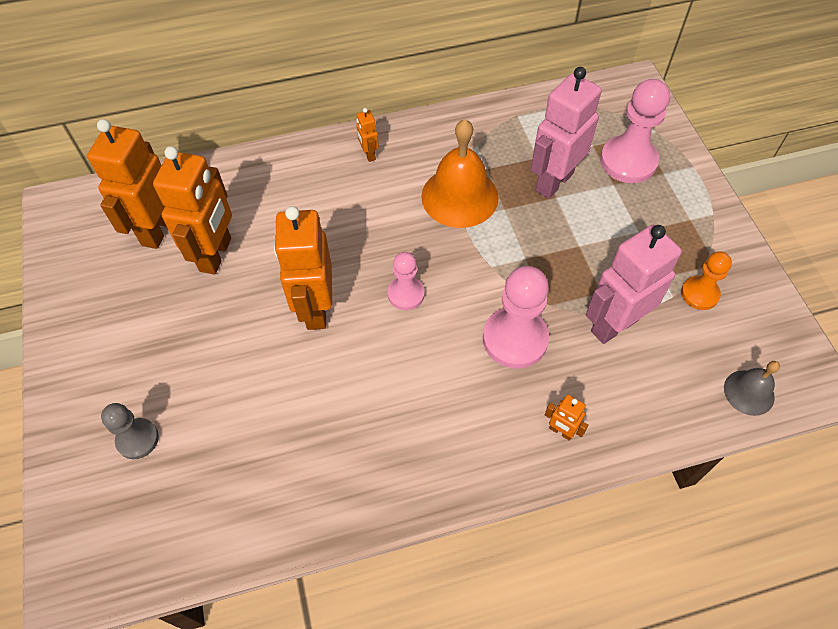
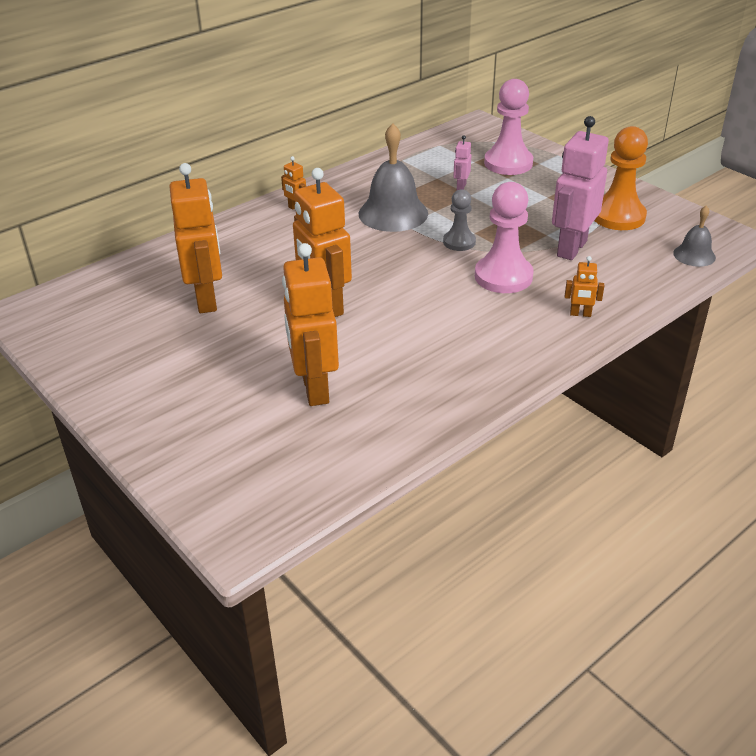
camera: 25 degrees left, 20 degrees down
(137, 439) = (227, 428): grey pawn -> grey pawn (459, 242)
(157, 229) = (137, 300): orange robot -> orange robot (314, 389)
(406, 294) = (395, 277): pink pawn -> none
(459, 196) = (393, 213): orange bell -> grey bell
(553, 181) = (461, 187): pink robot -> pink robot, size x0.44
(699, 294) = (618, 216): orange pawn -> orange pawn, size x1.70

